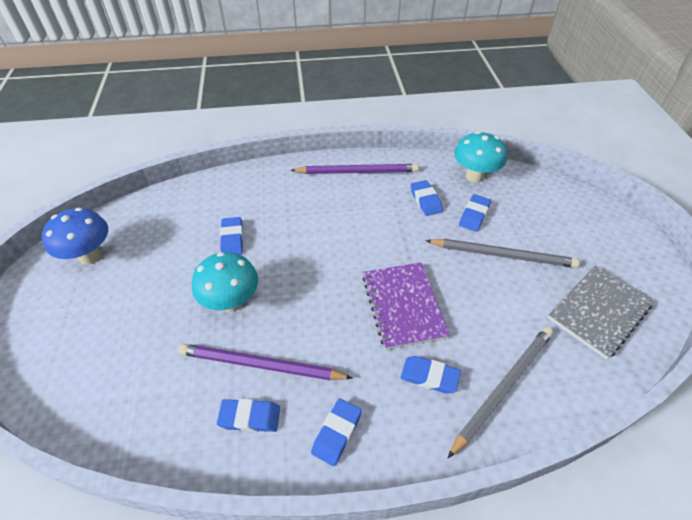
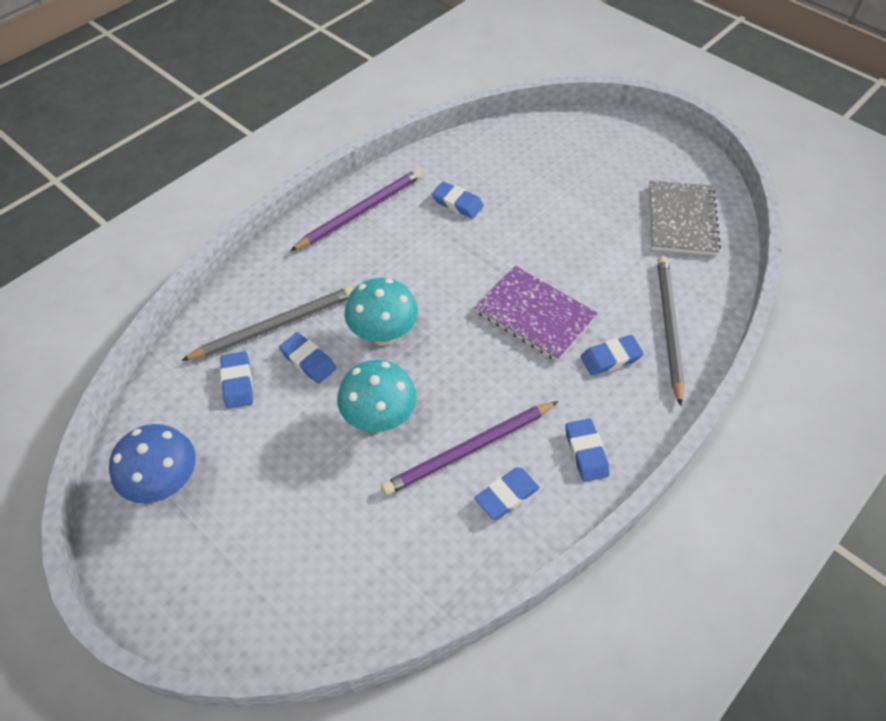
camera: 40 degrees left, 5 degrees up
(474, 176) = (478, 152): turquoise mushroom -> turquoise mushroom (383, 335)
(474, 215) = (514, 192): blue eraser -> blue eraser (237, 382)
(503, 255) = (571, 216): grey pencil -> grey pencil (275, 326)

